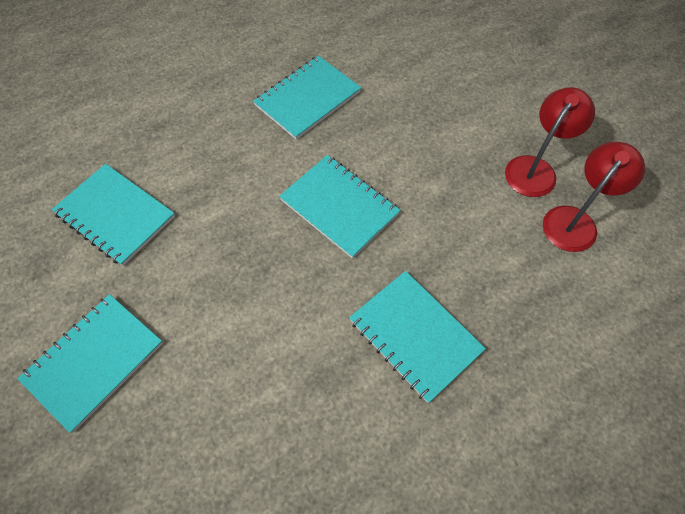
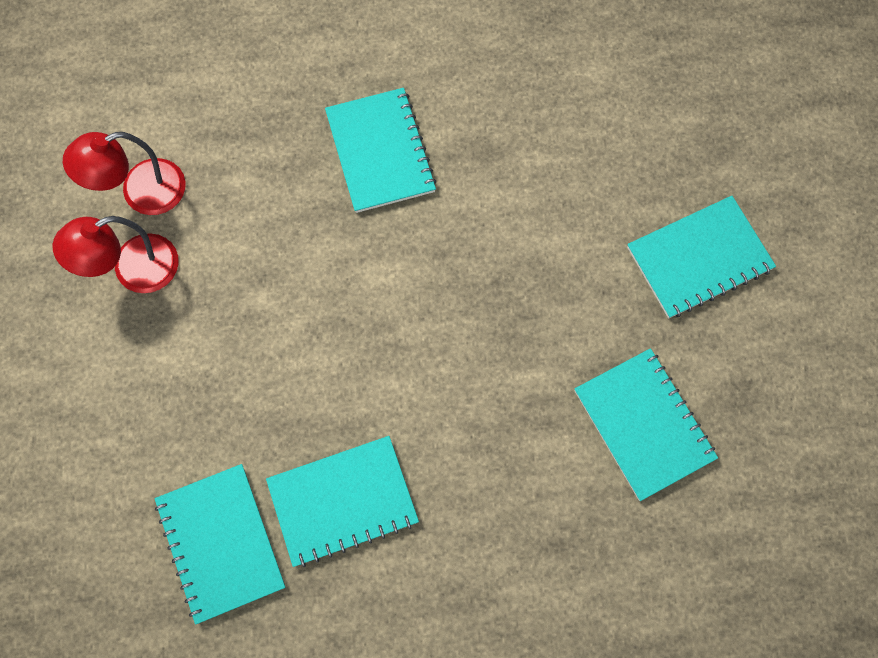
camera: 155 degrees left, 10 degrees up
(339, 207) = (382, 321): turquoise notebook -> turquoise notebook (221, 543)

